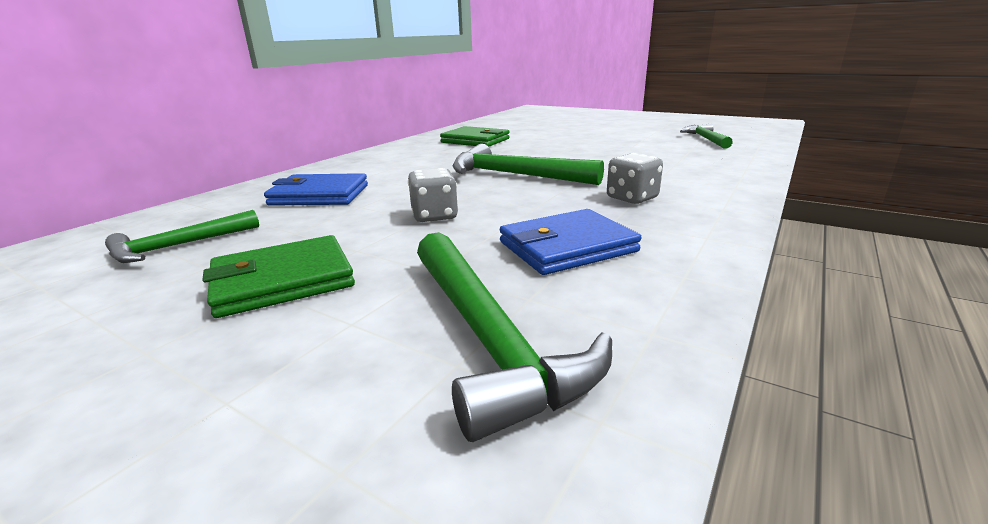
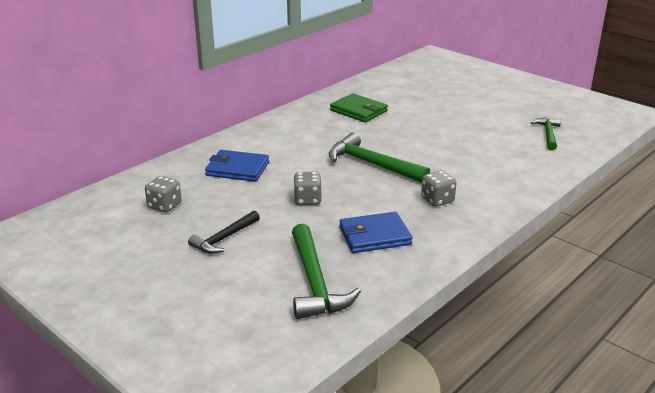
camera: 10 degrees right, 5 degrees up
(179, 246) = (164, 206): green hammer -> grey dice
(283, 281) = (224, 238): green wallet -> black hammer

